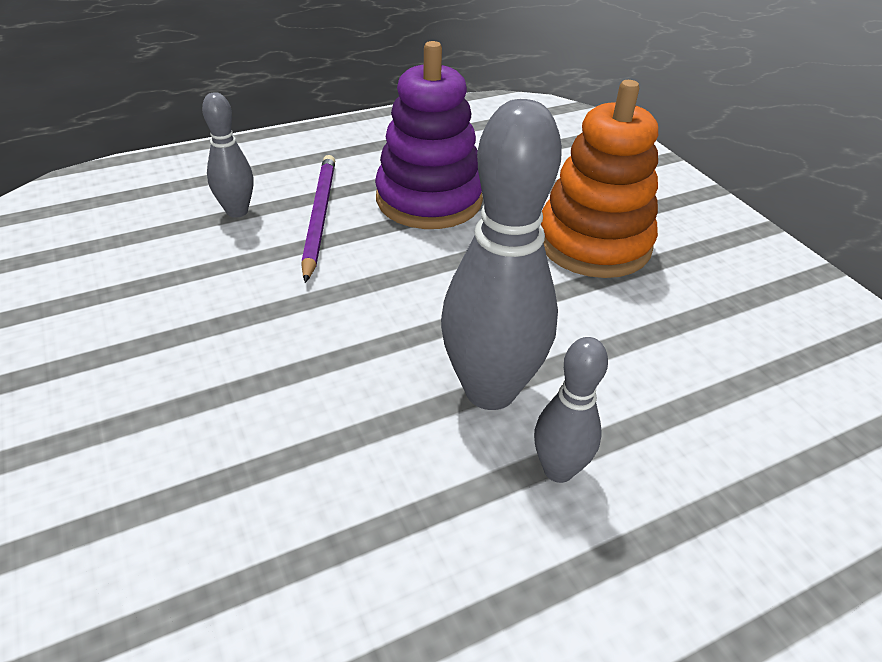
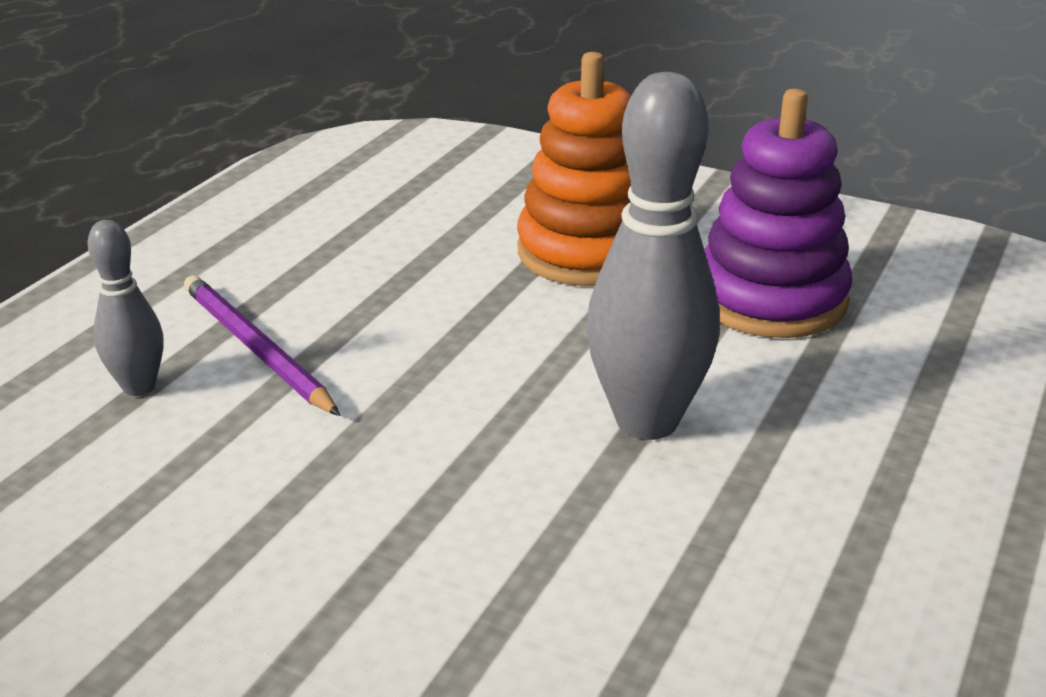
camera: 35 degrees left, 10 degrees down
(429, 200) = (364, 279): purple stacking toy -> purple stacking toy (770, 299)
(558, 470) = (778, 451): grey bowling pin -> none

